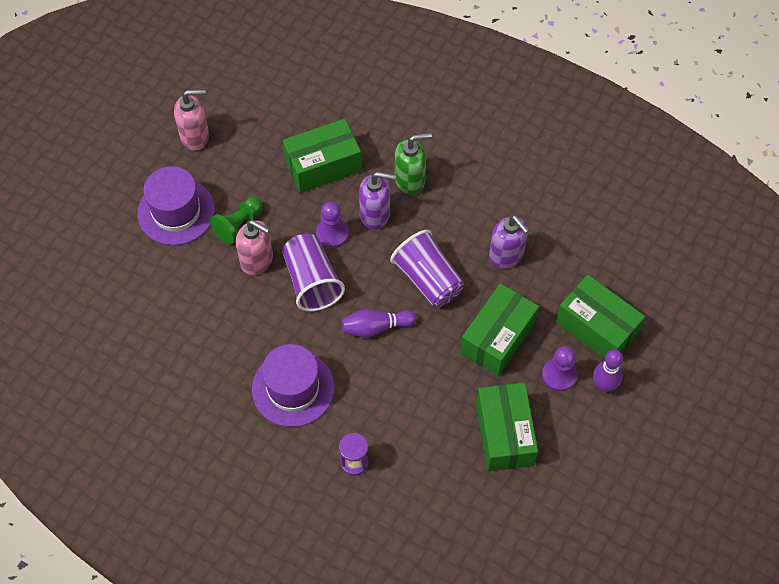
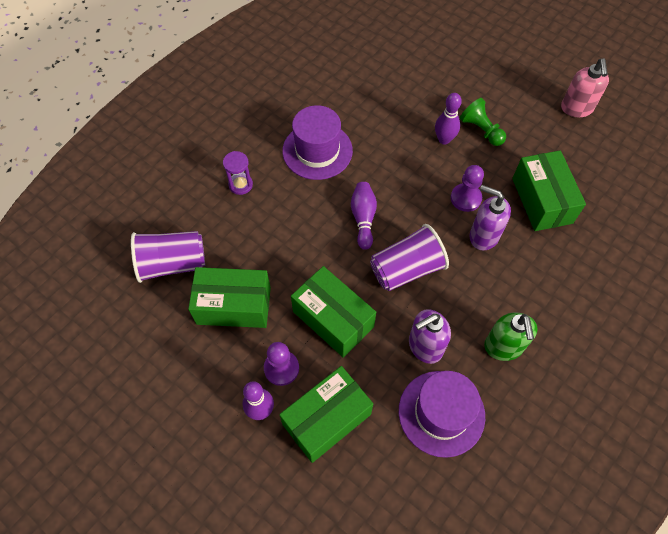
camera: 100 degrees right, 0 degrees up
(176, 211) = (498, 89): purple hat -> purple hat (441, 413)
(257, 260) = (444, 139): pink soap dispenser -> purple bowling pin
(312, 281) = (417, 176): purple cup -> purple cup (172, 264)
(375, 214) = (483, 236): purple soap dispenser -> purple soap dispenser turned 105 degrees clockwise
(410, 180) = (522, 272): green soap dispenser -> green soap dispenser (503, 347)

